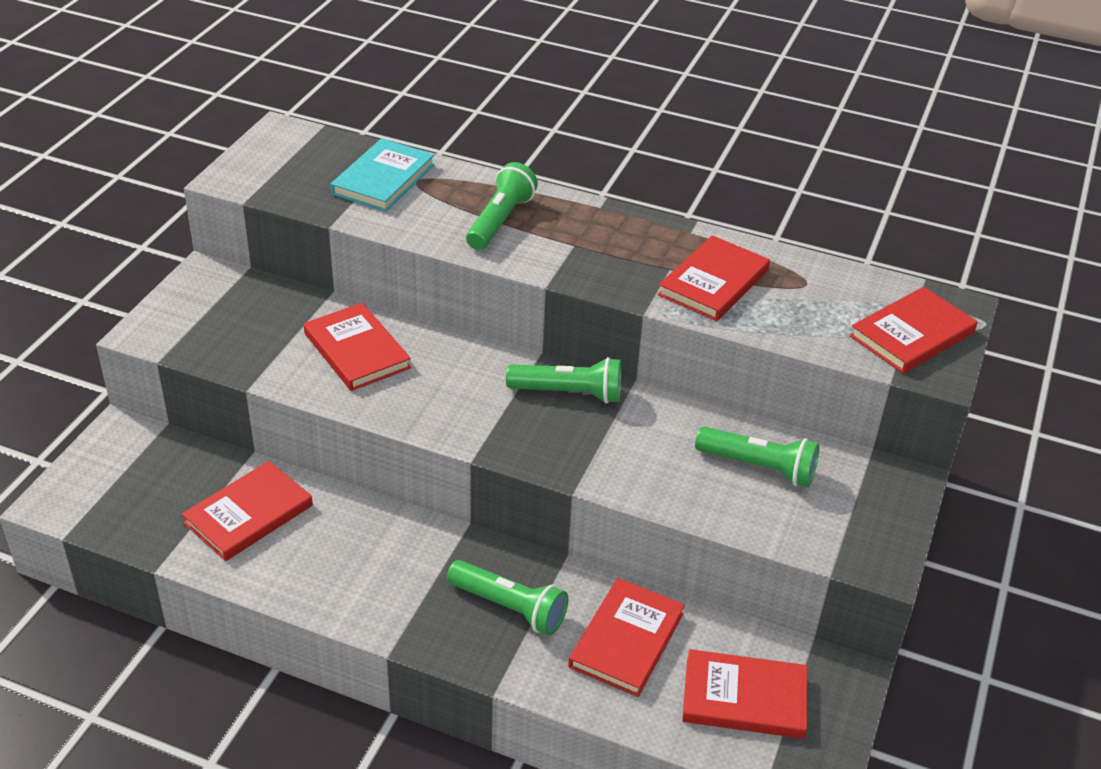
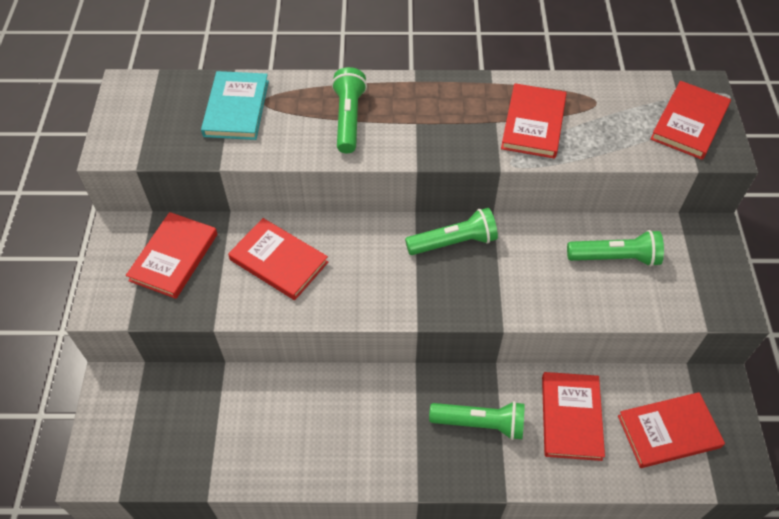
camera: 20 degrees left, 15 degrees up
(249, 514) = (251, 420): red book -> red book (174, 257)

